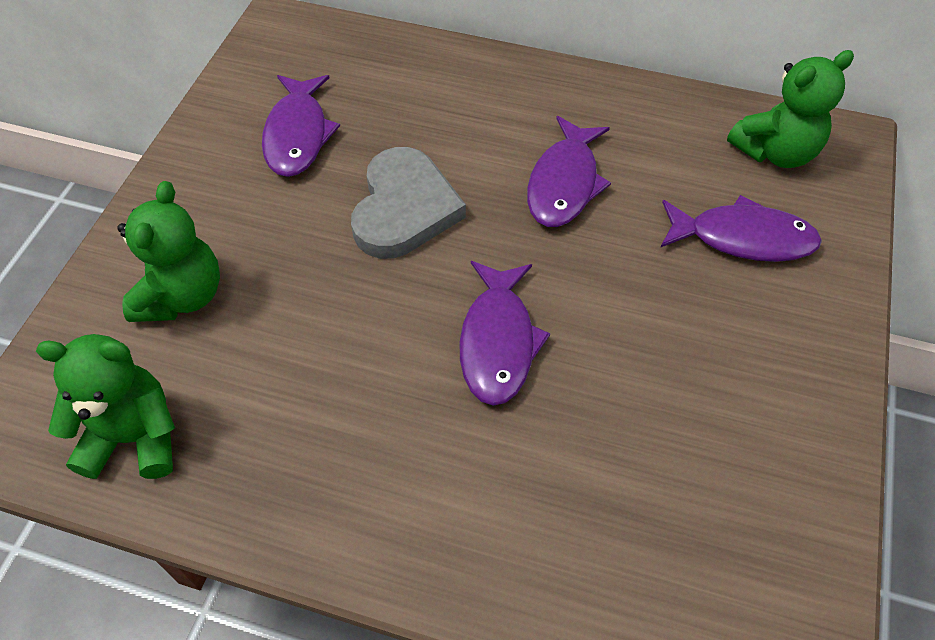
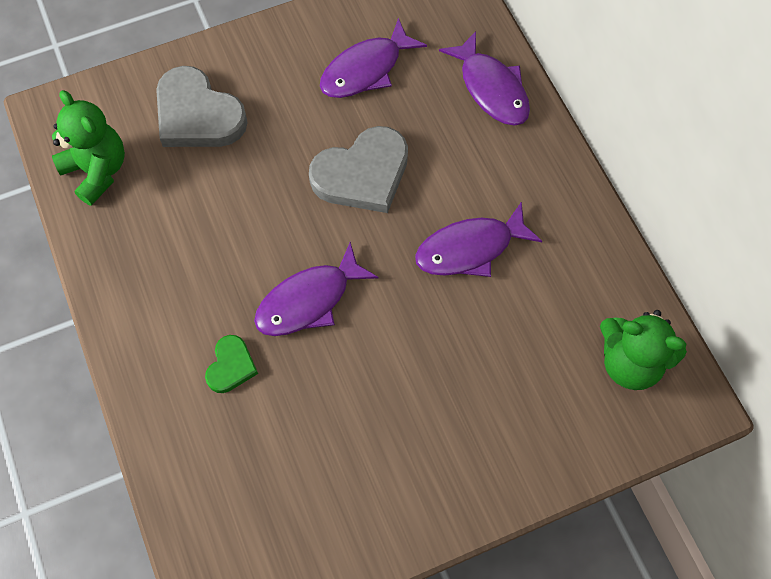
camera: 50 degrees right, 10 degrees up
(182, 296) = (198, 115): green teddy bear -> grey heart
(509, 464) = (231, 366): none -> green heart
(743, 238) = (523, 389): purple fish -> purple fish (491, 88)

